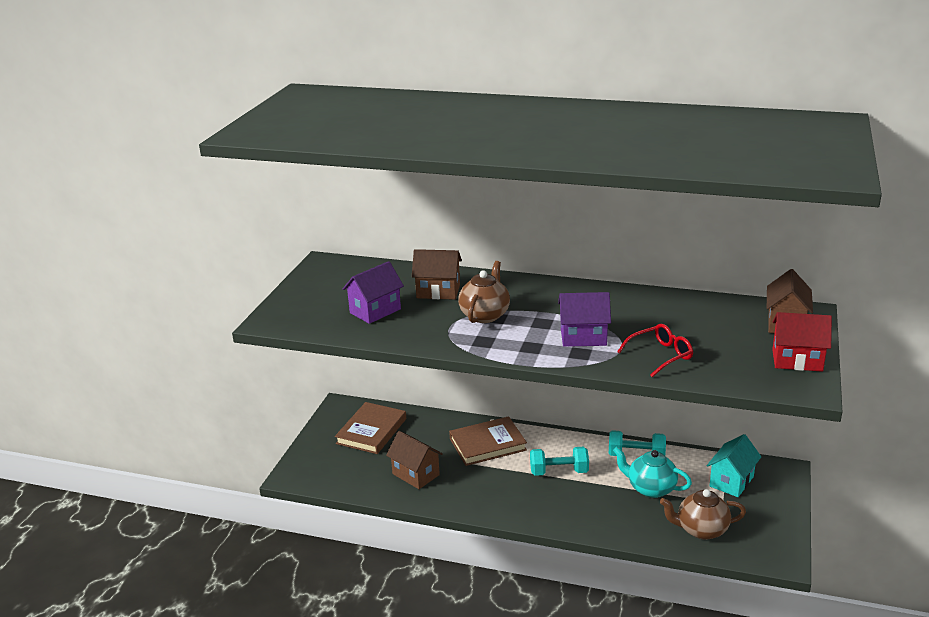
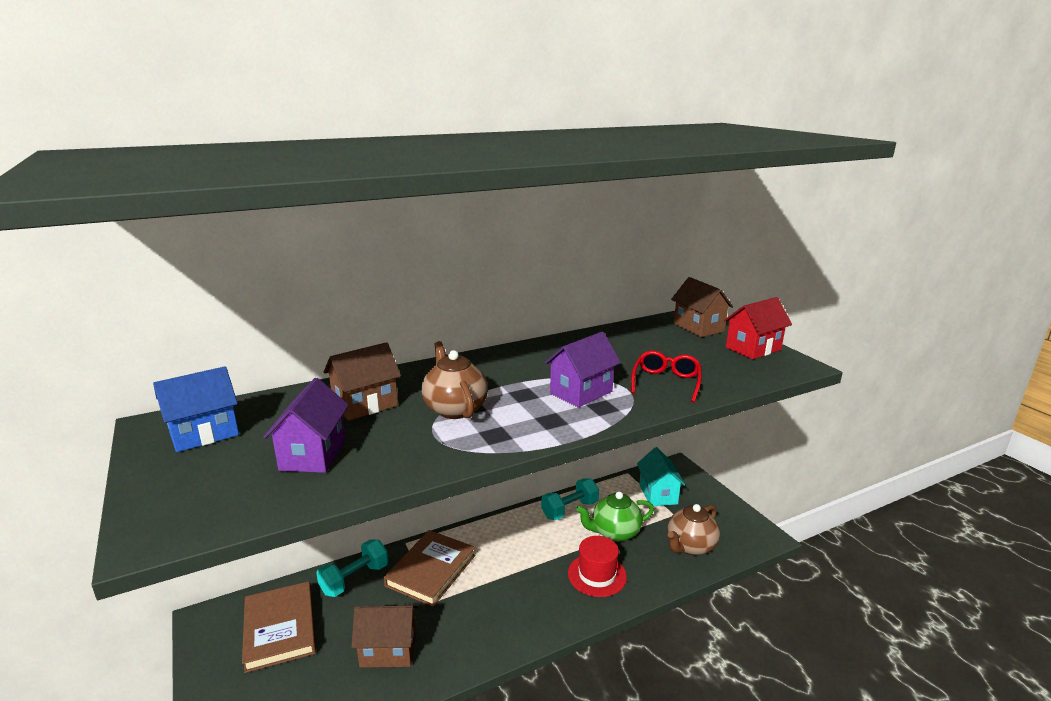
camera: 45 degrees left, 5 degrees down
(339, 277) = (204, 434): none -> blue house
(559, 472) = (527, 560): turquoise dumbbell -> turquoise dumbbell (354, 579)
(597, 507) = (597, 575): none -> red hat
(650, 488) = (614, 532): turquoise teapot -> green teapot

